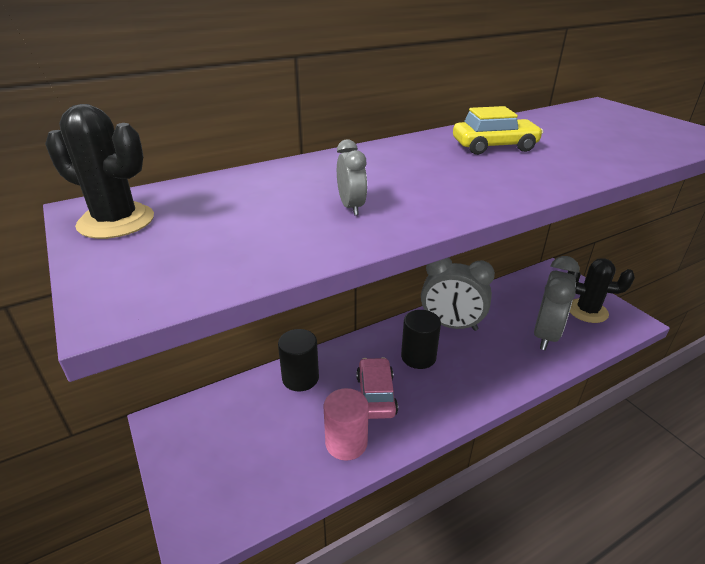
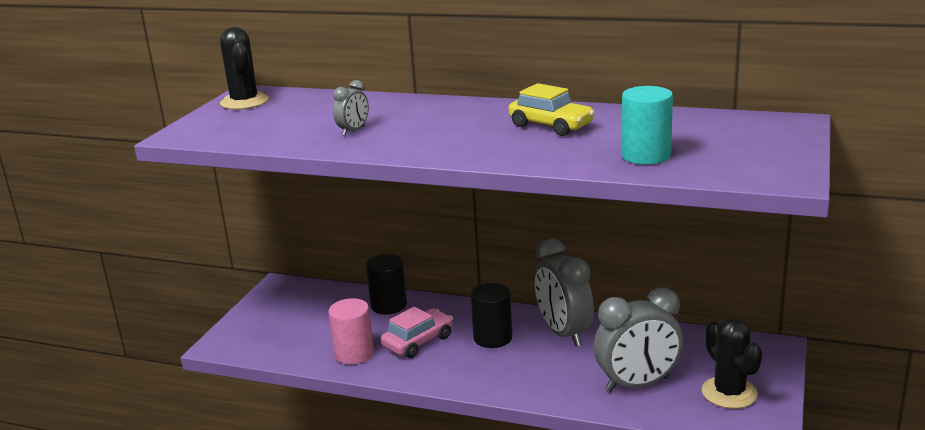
camera: 50 degrees right, 10 degrees down
(614, 147) = (646, 156): none -> turquoise cylinder

